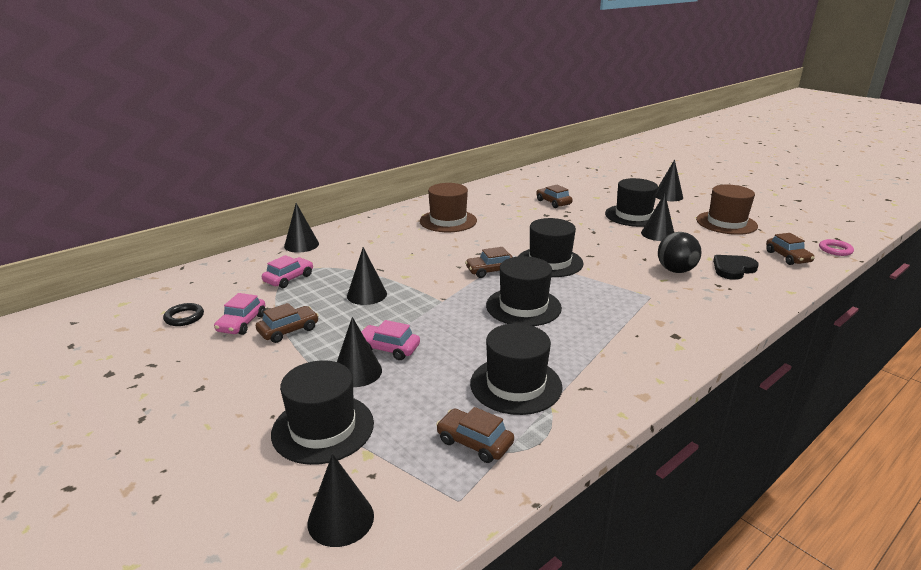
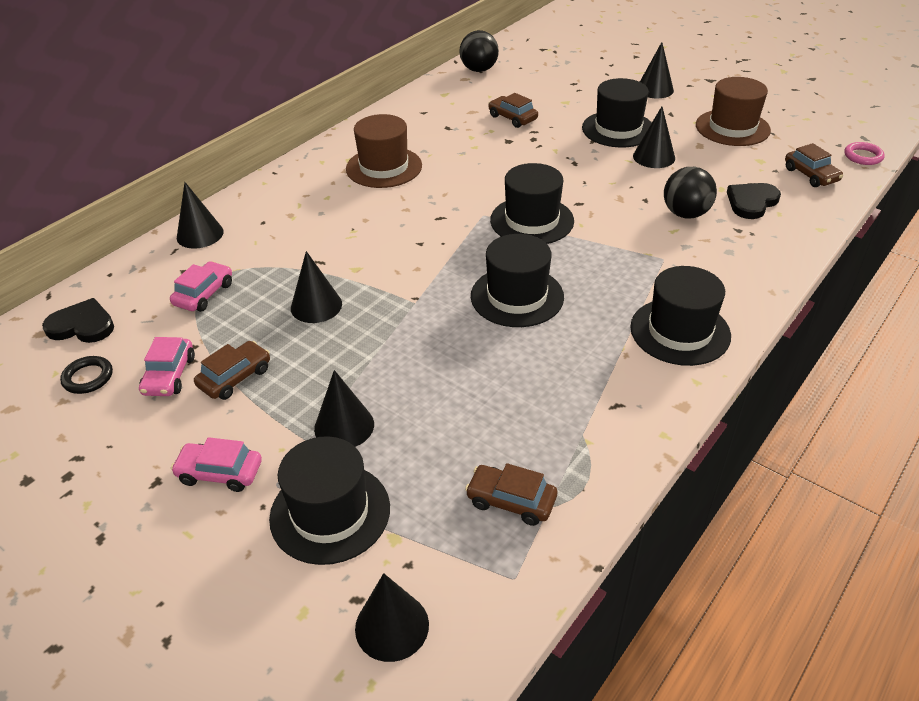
camera: 10 degrees left, 15 degrees up
(196, 287) = (82, 325): none -> black heart
(388, 348) = (370, 385): pink car -> pink car (220, 473)
(491, 271) = (462, 245): brown car -> none
(516, 385) = (537, 414): black hat -> black hat (680, 331)
(537, 174) = (479, 70): none -> black ball

